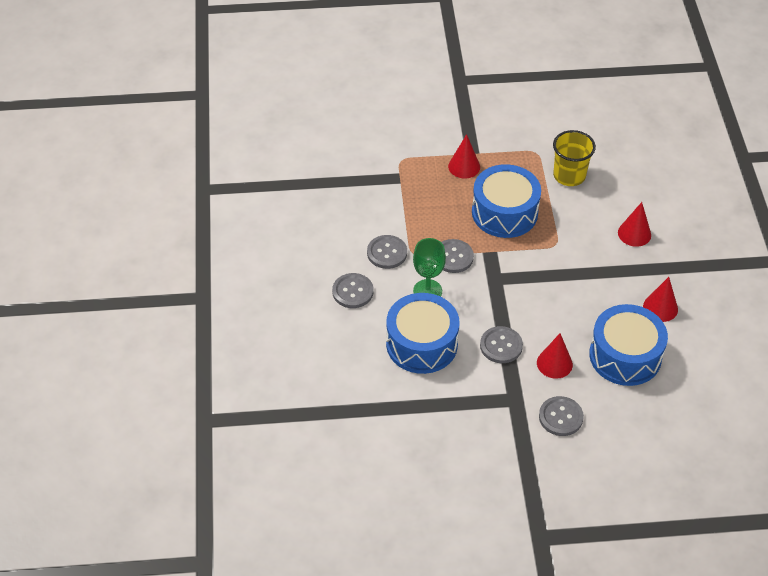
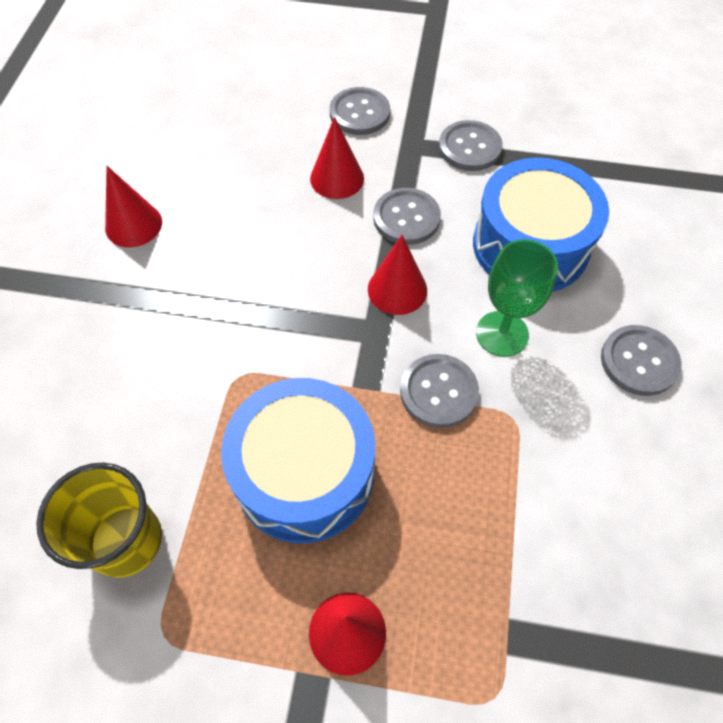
camera: 165 degrees left, 10 degrees up
(387, 253) = (565, 430): grey button -> grey button (469, 148)
(625, 356) = (230, 168): blue drum -> none
(634, 233) = (85, 365): red cone -> red cone (397, 289)

